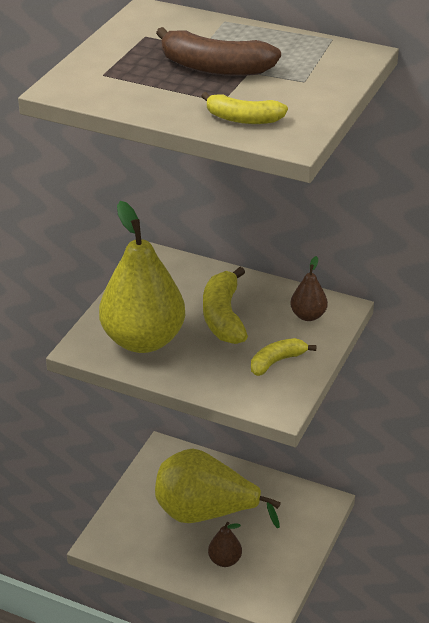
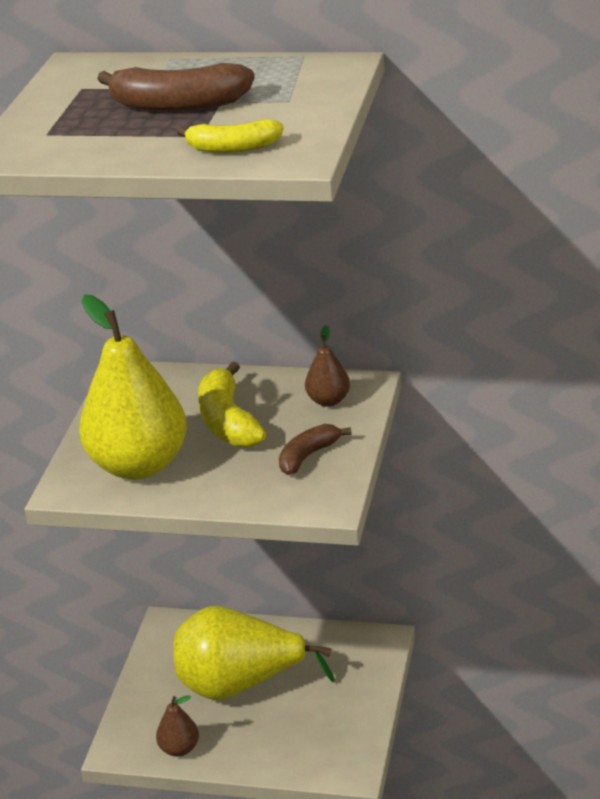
camera: 10 degrees left, 5 degrees down
(224, 560) = (279, 732): brown pear -> brown pear (179, 749)
(277, 362) = (308, 456): yellow banana -> brown banana

